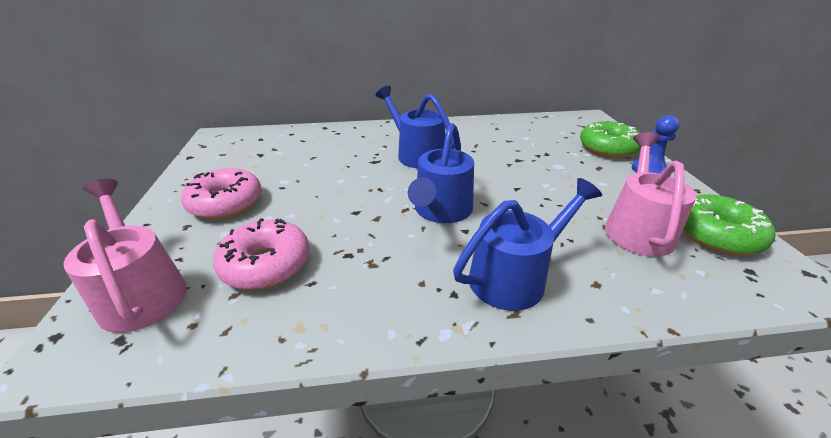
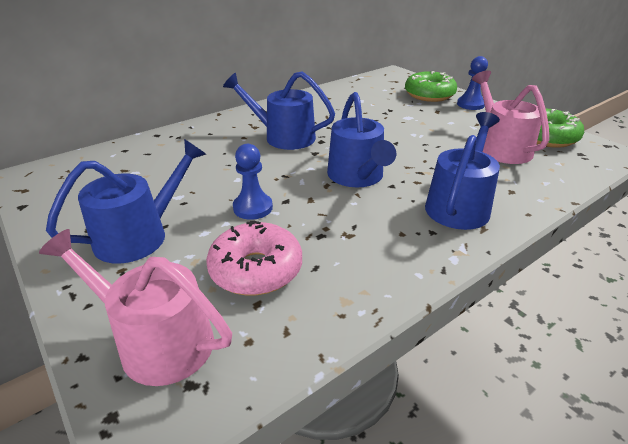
camera: 30 degrees left, 0 degrees up
(226, 203) = (139, 235): pink donut -> blue watering can
(324, 209) = (253, 208): none -> blue pawn

